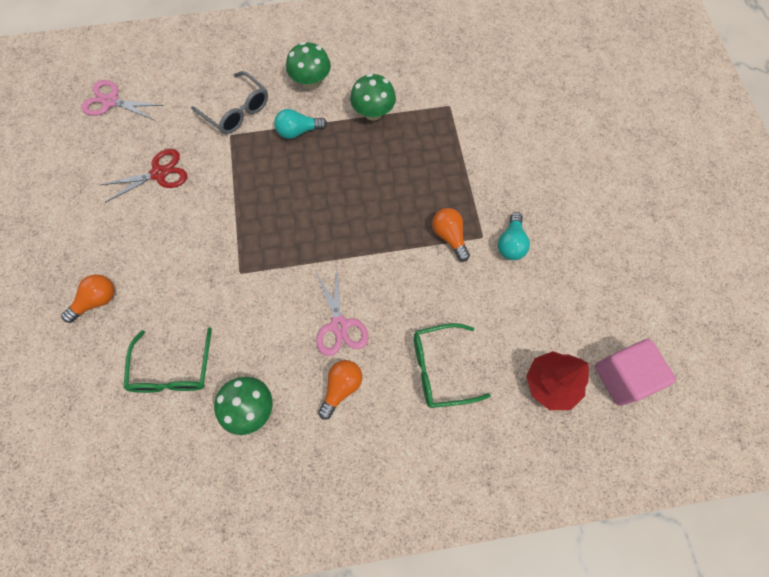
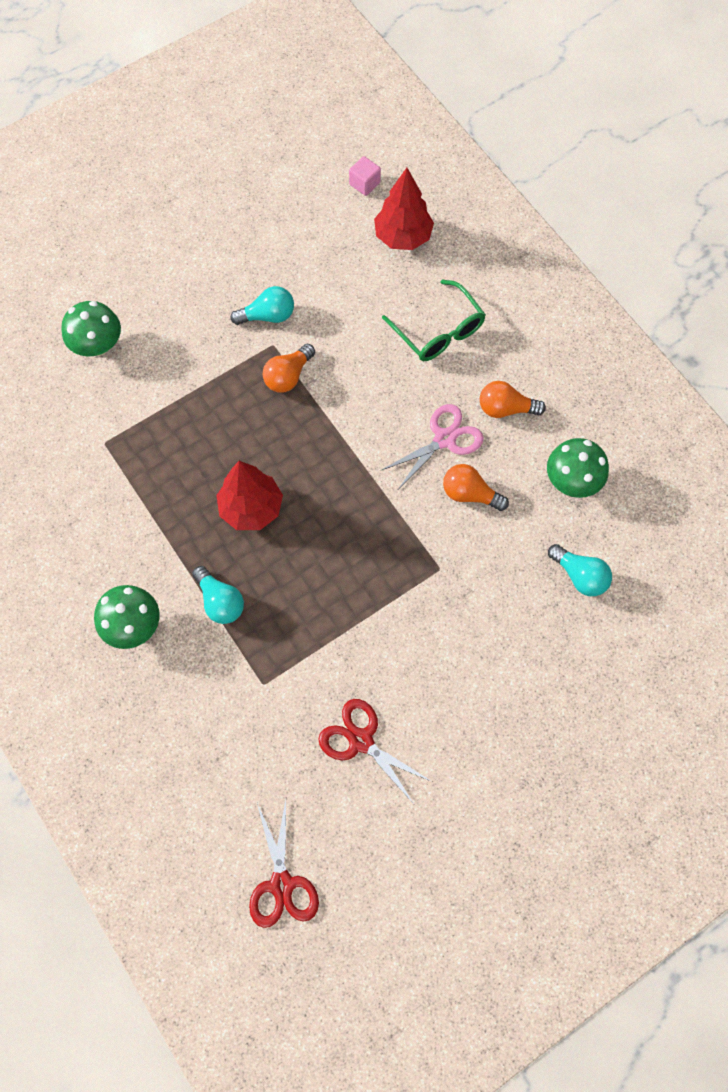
camera: 115 degrees left, 0 degrees up
(97, 301) = (554, 706): orange light bulb -> orange light bulb (470, 494)
(111, 101) = (281, 884): pink scissors -> red scissors
(173, 371) = (579, 576): green glasses -> turquoise light bulb
(237, 111) = (222, 696): grey glasses -> none
(354, 172) = (251, 508): none -> red tree
(373, 112) = (152, 525): green mushroom -> green mushroom (98, 345)
(622, 377) = (364, 184): pink cube -> pink cube, size x0.51

